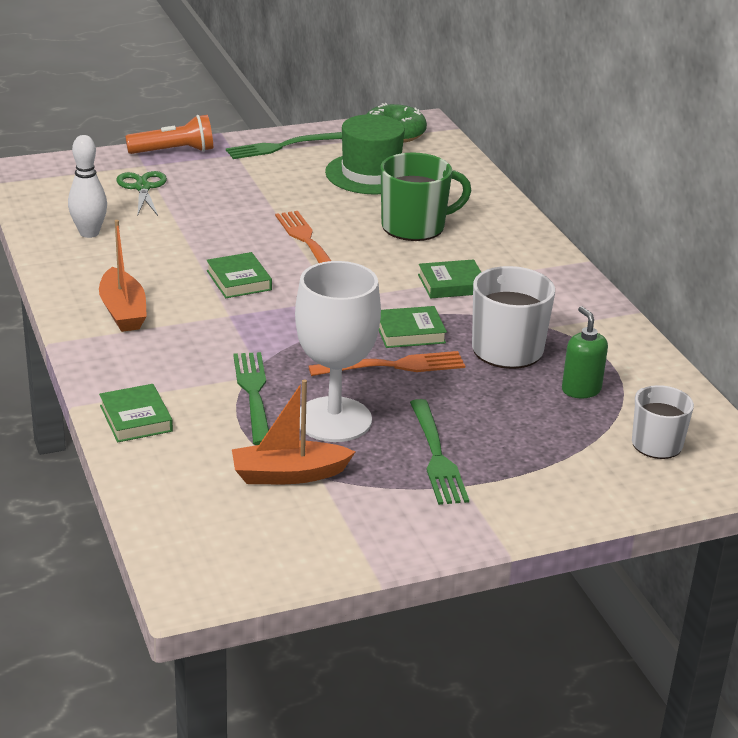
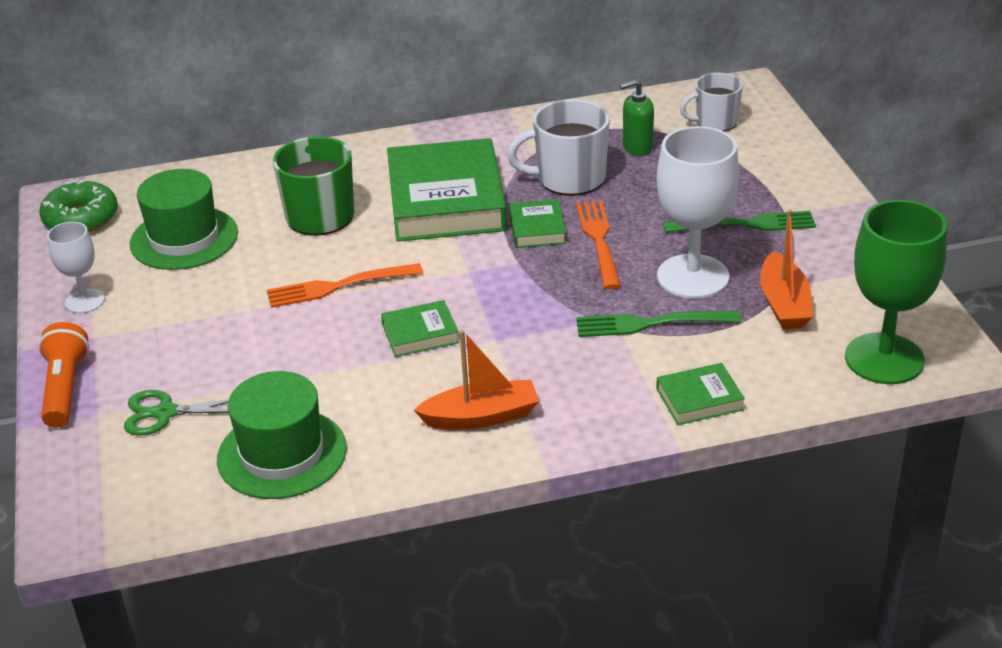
camera: 80 degrees left, 5 degrees up
(89, 233) = (282, 454): white bowling pin -> green hat
(191, 534) = (884, 359): none -> green goblet
(281, 146) = (85, 301): green fork -> white goblet
(452, 284) = (446, 200): green book -> green book, size x2.20

